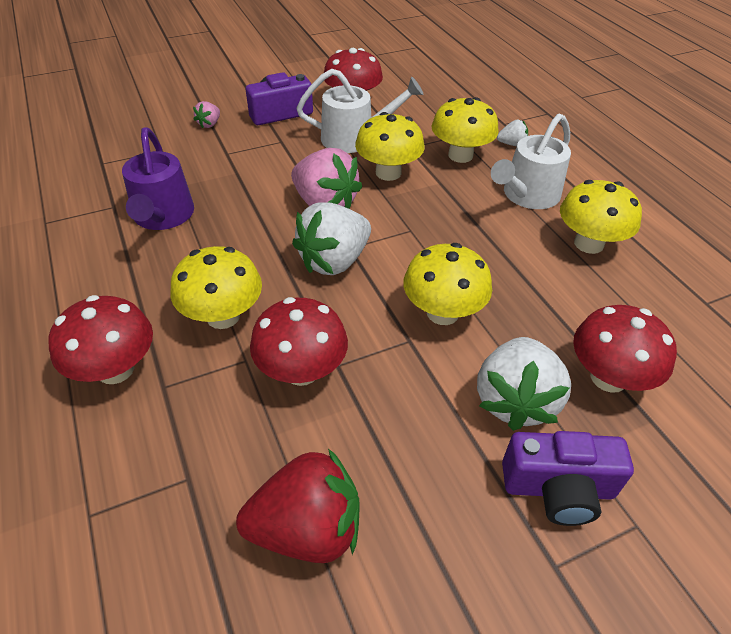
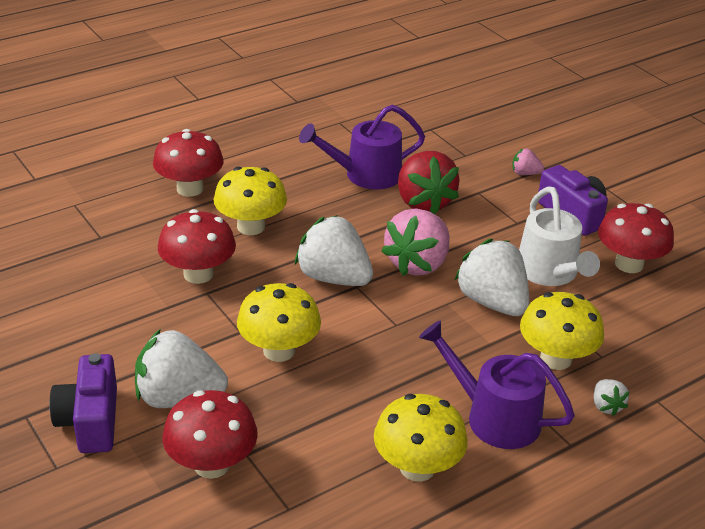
camera: 80 degrees right, 10 degrees down
(307, 529) = (61, 292): red strawberry -> red strawberry (423, 202)
(388, 173) = (492, 302): yellow mushroom -> white strawberry
(527, 195) = (494, 417): white watering can -> purple watering can

